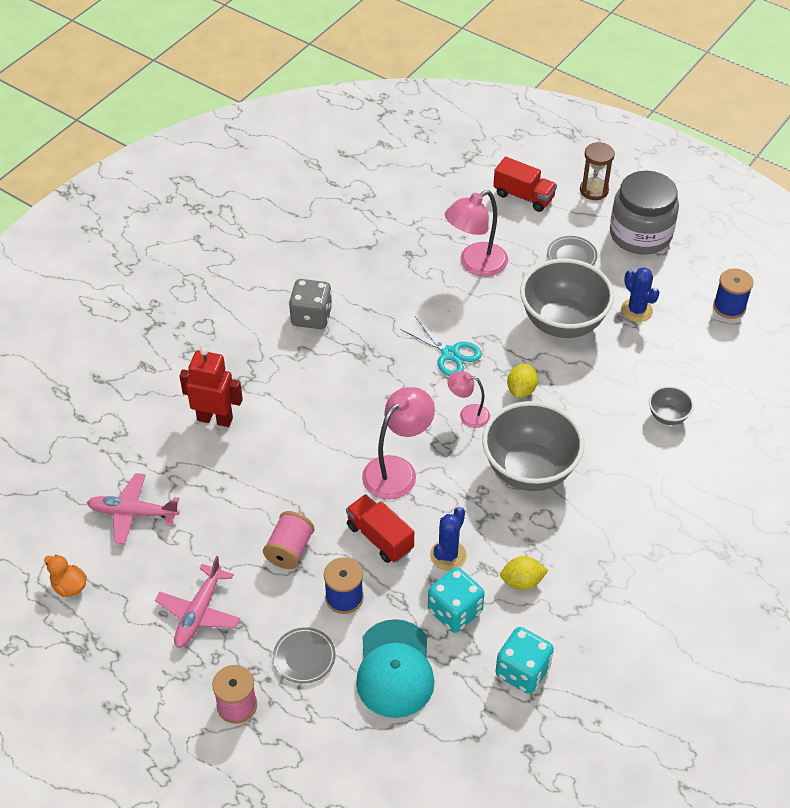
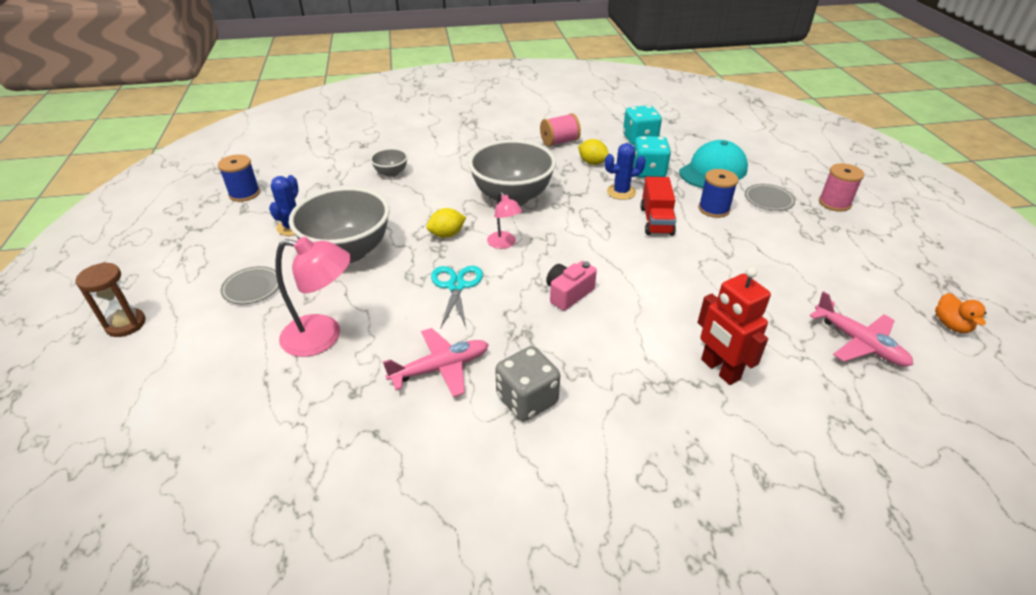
camera: 135 degrees left, 10 degrees down
(199, 612) = (833, 253): pink plane -> pink plane (440, 368)
(289, 550) = (731, 248): pink spool -> pink spool (559, 142)
(368, 405) = (568, 294): none -> pink camera
(397, 470) = (599, 245): pink lamp -> none
(523, 196) = (174, 366): red truck -> none
(640, 234) = (182, 267): grey jar -> none

